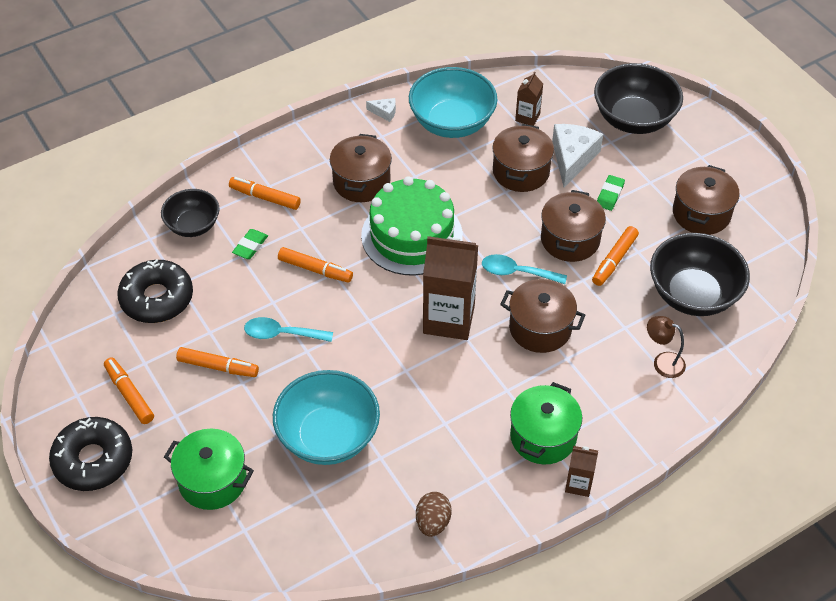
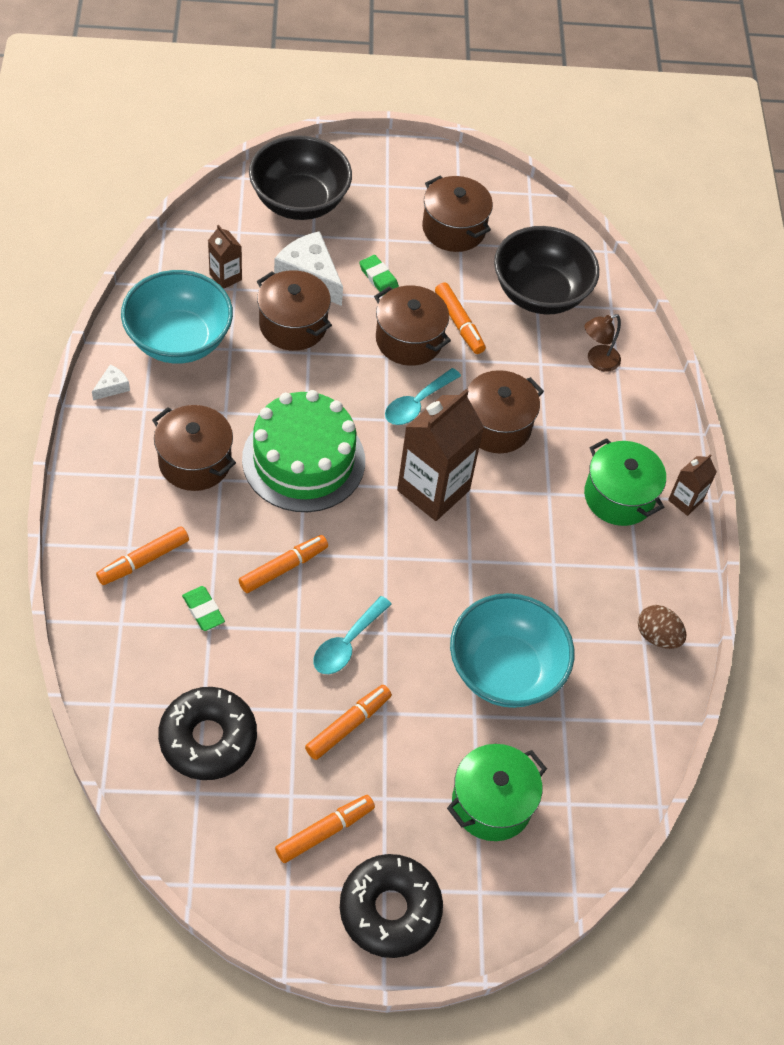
camera: 65 degrees left, 5 degrees up
(129, 394) = (325, 831): orange marker -> orange marker turned 150 degrees clockwise
(193, 225) = (127, 650): black bowl -> none

